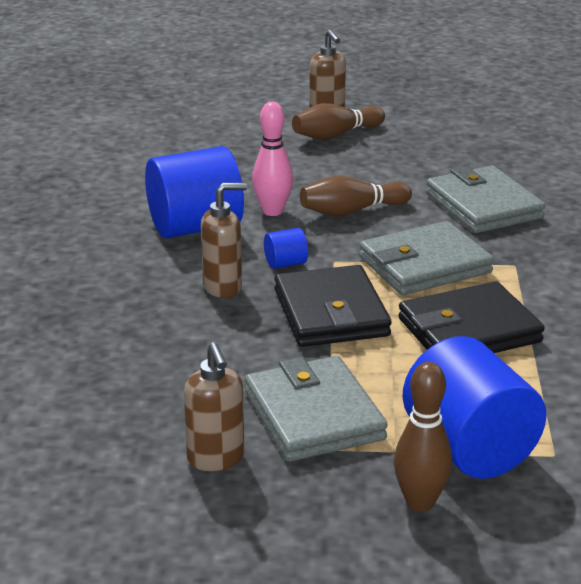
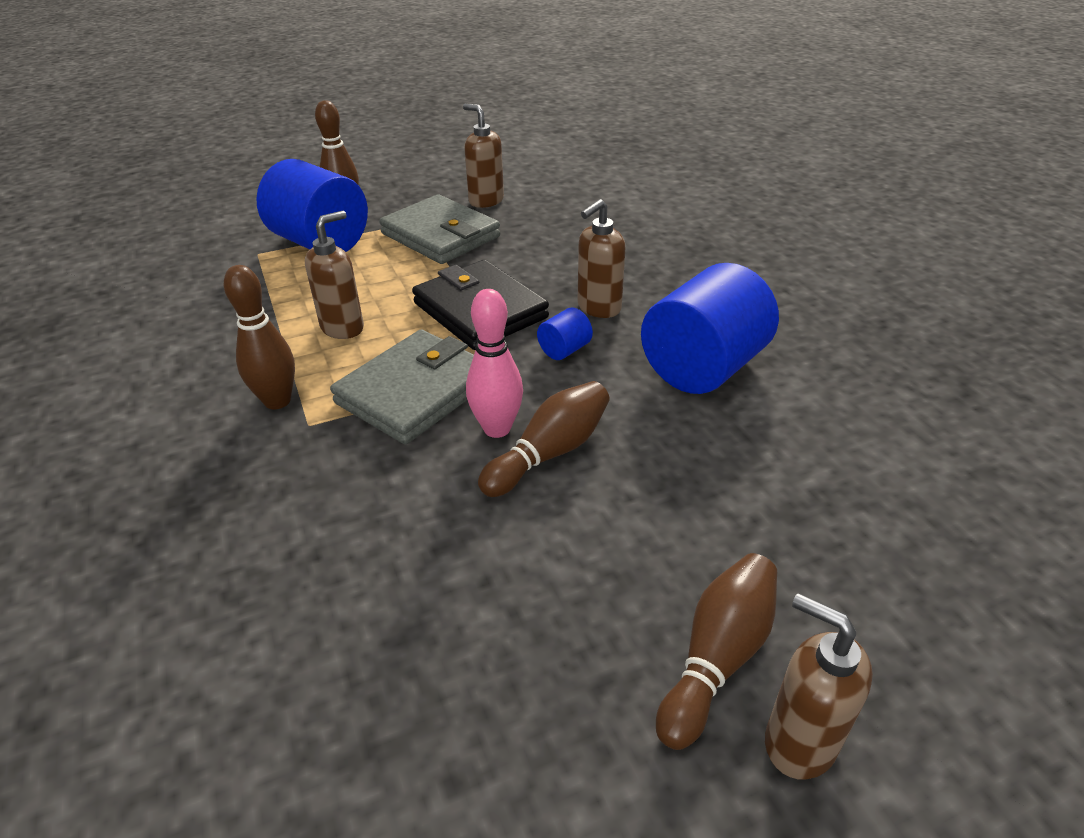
camera: 155 degrees right, 10 degrees up
(272, 211) = (645, 420): pink bowling pin -> pink bowling pin (497, 428)
(469, 330) = (343, 328): black wallet -> brown soap dispenser
(483, 206) = (372, 527): grey wallet -> none
(538, 285) = (277, 401): none -> brown bowling pin

